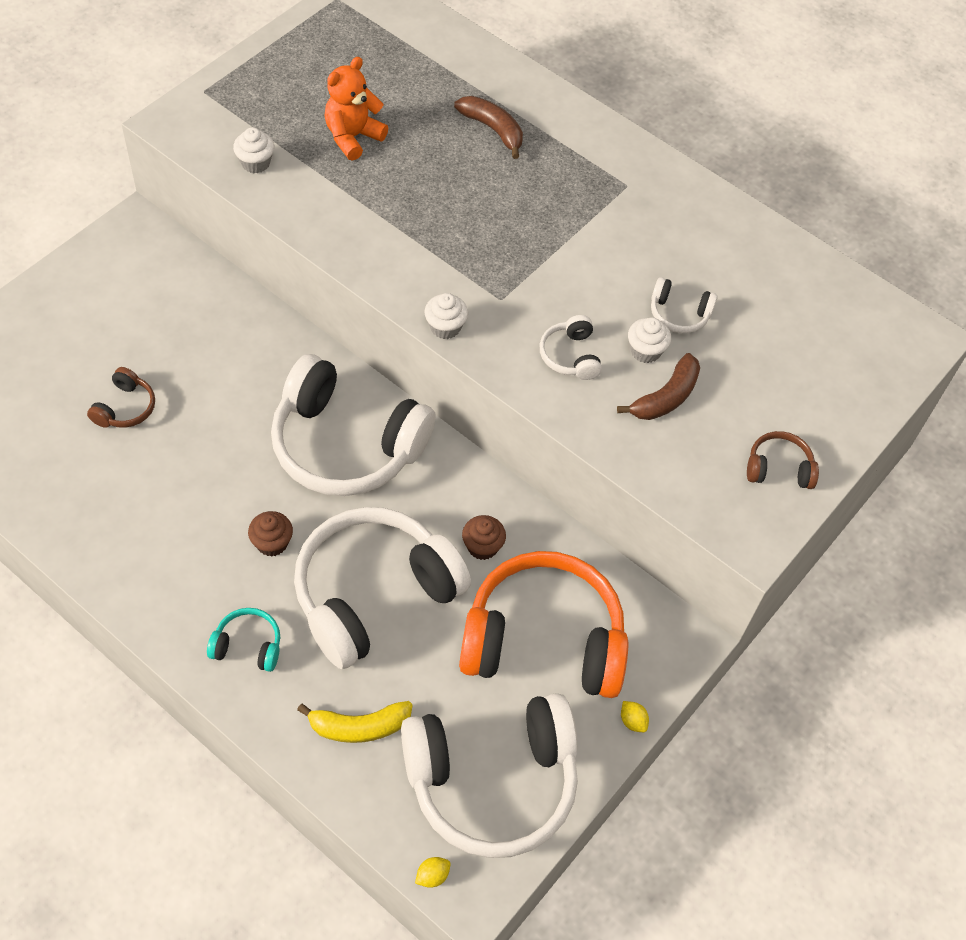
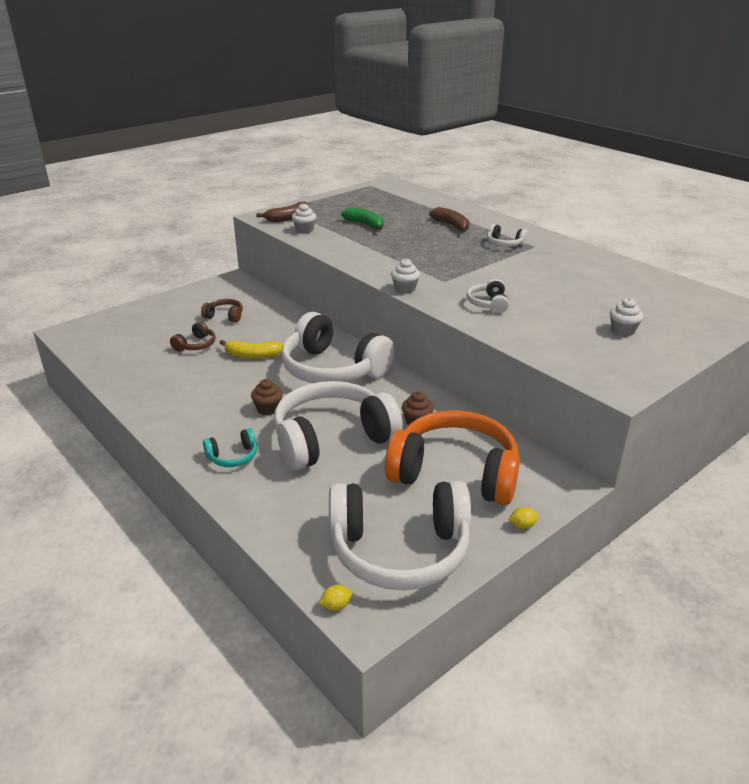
camera: 15 degrees right, 25 degrees down
(248, 646) = (233, 457): turquoise headphones -> turquoise headphones turned 135 degrees clockwise
(352, 137) = (365, 224): orange teddy bear -> green banana
(359, 727) = (301, 507): yellow banana -> yellow banana (253, 355)
(632, 721) = (522, 525): yellow lemon -> yellow lemon turned 75 degrees counterclockwise
(645, 351) = (541, 305): white cupcake -> white cupcake (623, 330)
(665, 397) = (555, 323): brown banana -> brown banana (287, 218)
(679, 314) = (566, 292): white headphones -> white headphones (504, 244)
(778, 468) = (640, 358): brown headphones -> brown headphones (225, 316)

